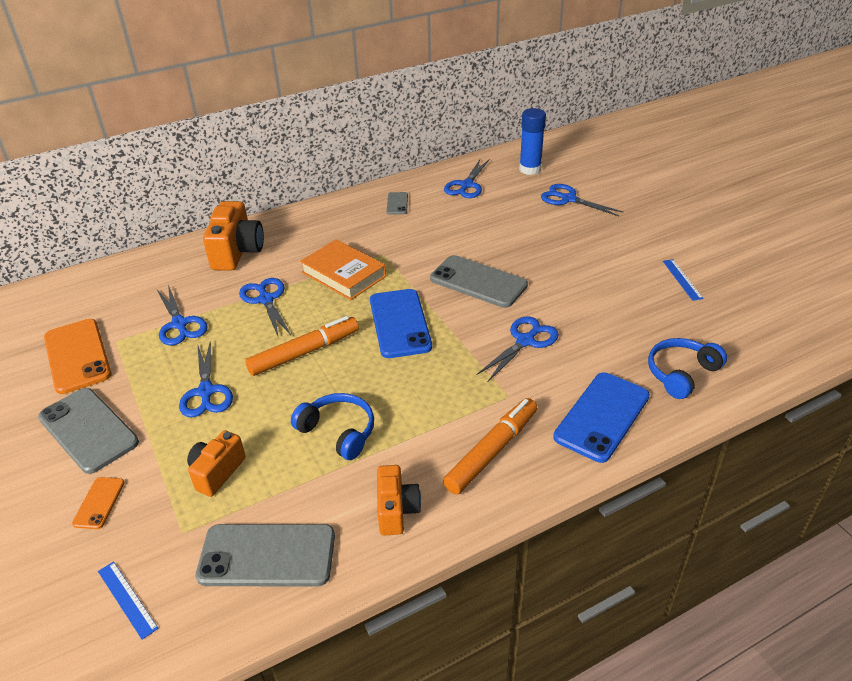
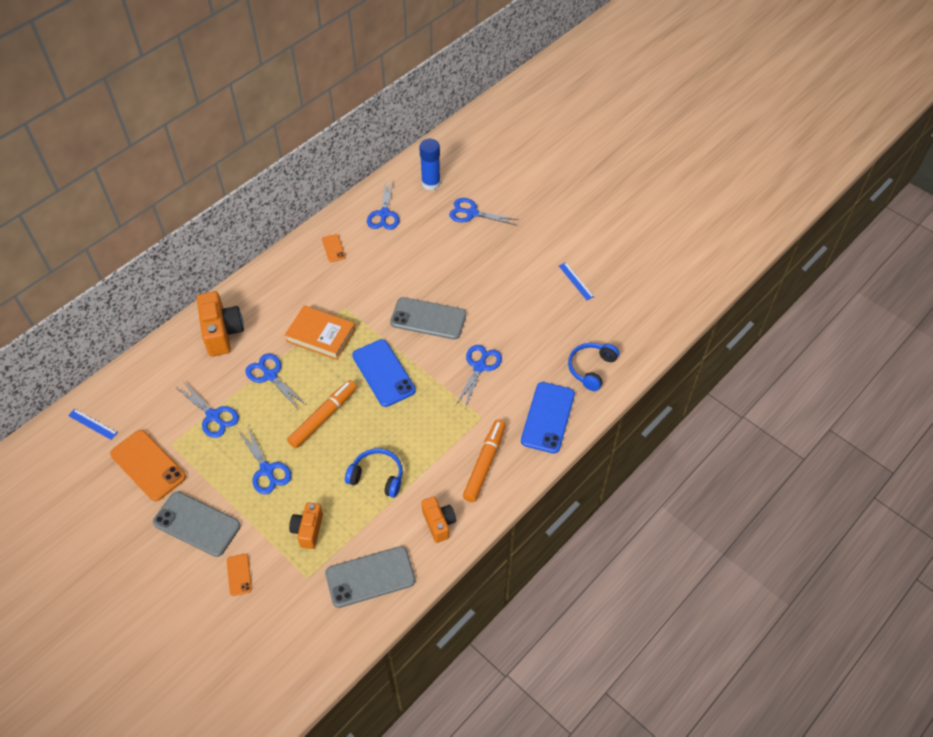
camera: 20 degrees left, 15 degrees up
(127, 599) = (296, 630): blue ruler -> blue ruler (93, 424)
(397, 203) = (333, 248): grey phone -> orange phone

